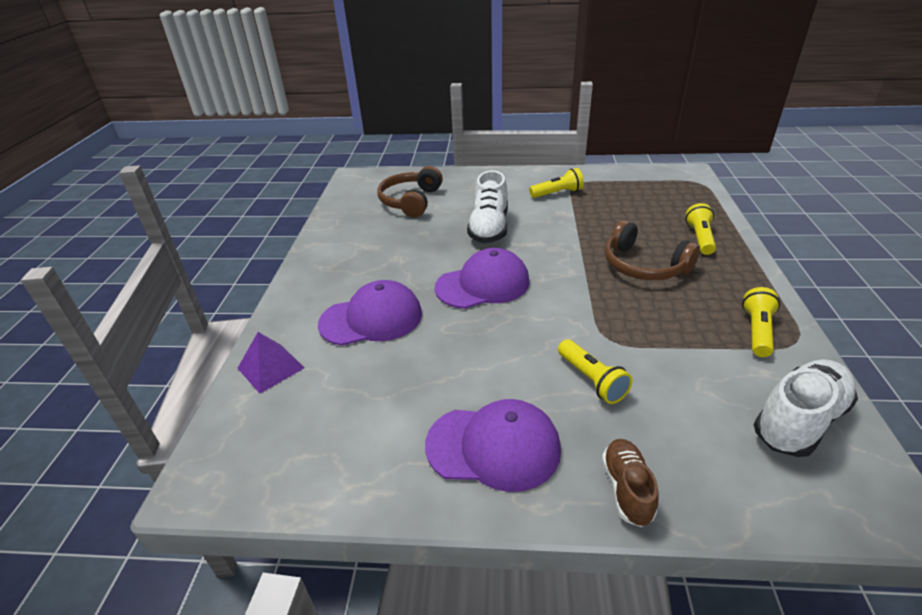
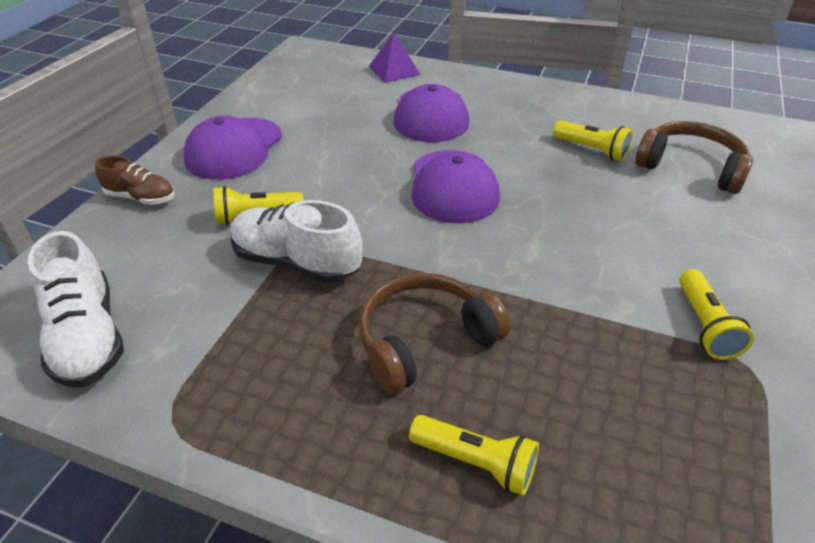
camera: 105 degrees right, 5 degrees up
(489, 228) = (590, 219): white shoe -> white shoe (296, 262)
(757, 331) = (218, 388): yellow flashlight -> yellow flashlight (591, 150)

